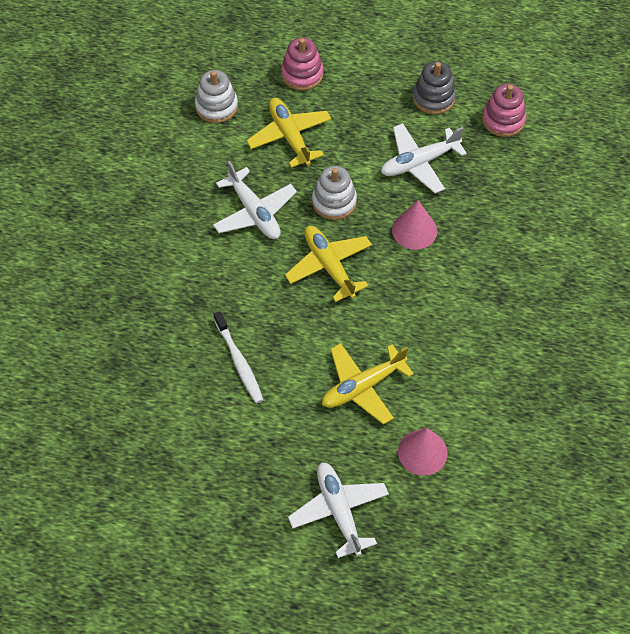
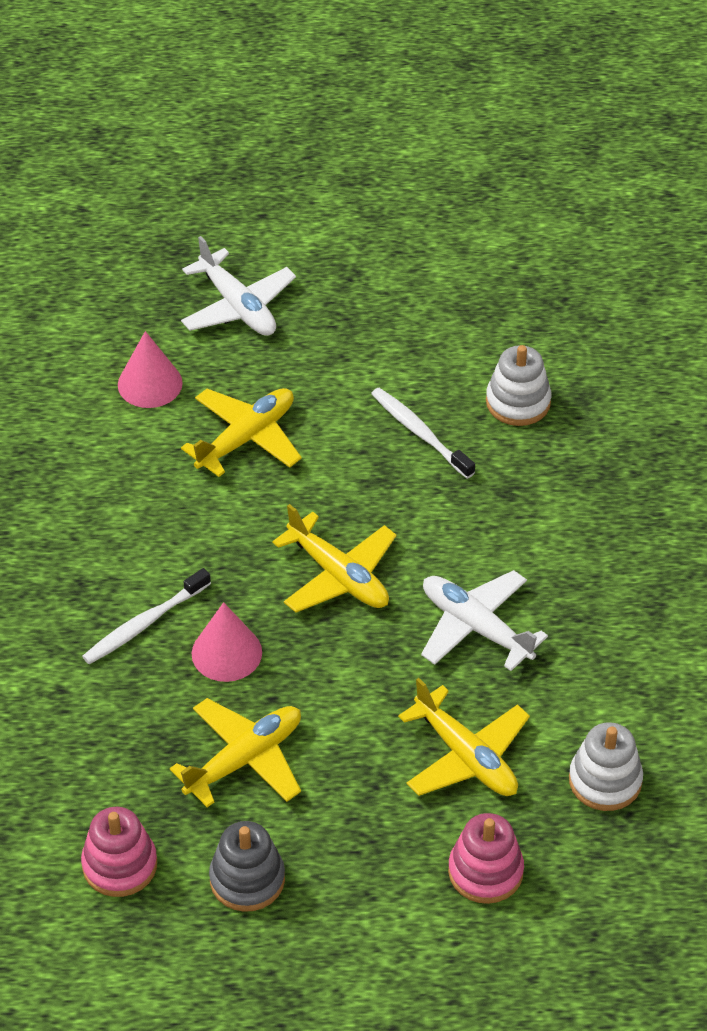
camera: 165 degrees right, 10 degrees down
(334, 202) = (361, 668): white stacking toy -> white stacking toy (518, 402)
(419, 163) = (244, 759): white plane -> yellow plane
(462, 261) = (144, 624): none -> white toothbrush

